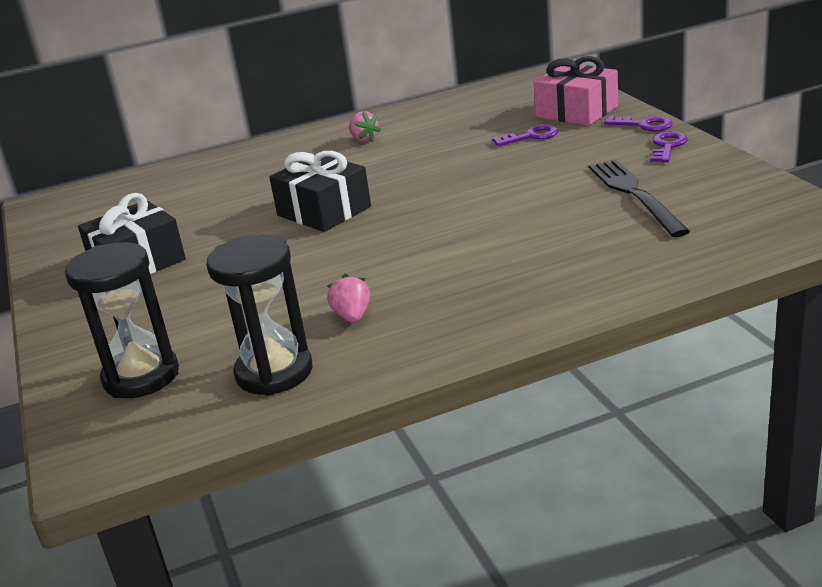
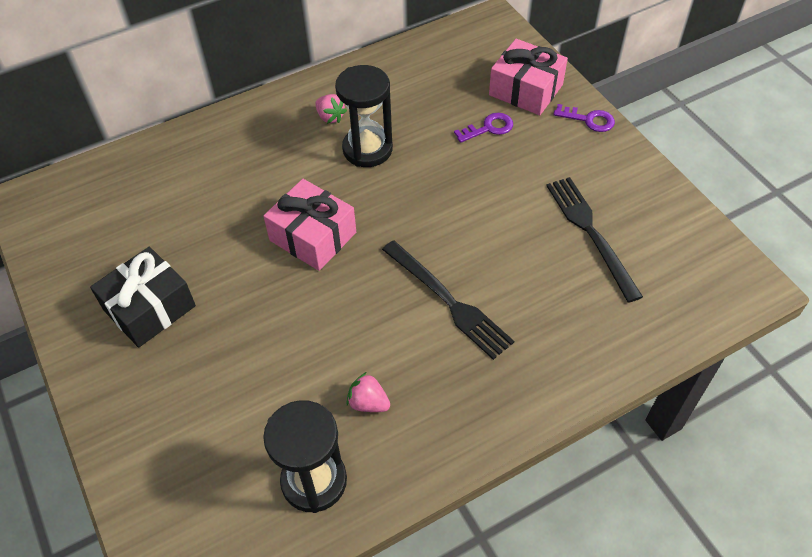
camera: 10 degrees left, 25 degrees up
(141, 376) = (195, 483): black hourglass -> black hourglass (367, 149)
(324, 211) = (313, 236): black gift -> pink gift
(352, 316) = (368, 403): pink strawberry -> pink strawberry turned 45 degrees counterclockwise
(461, 245) = (448, 301): none -> black fork
(668, 146) = (613, 157): purple key -> none

